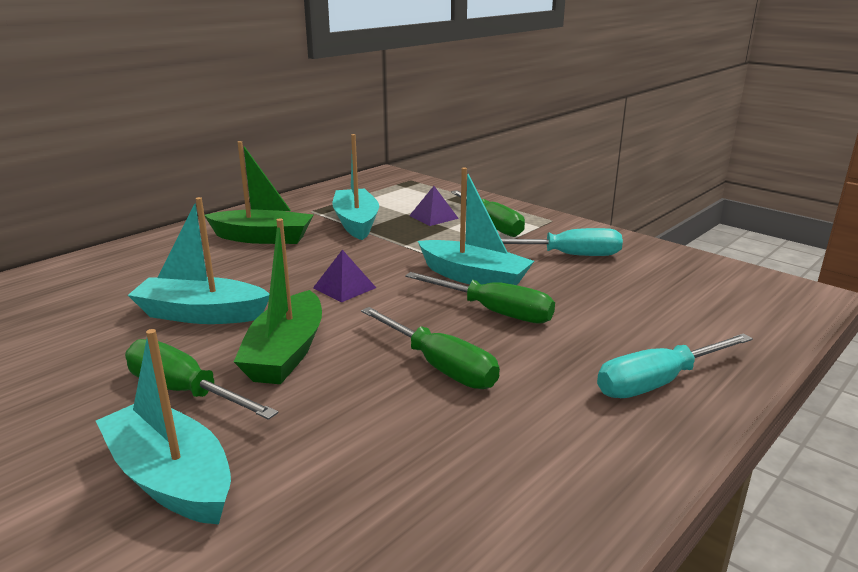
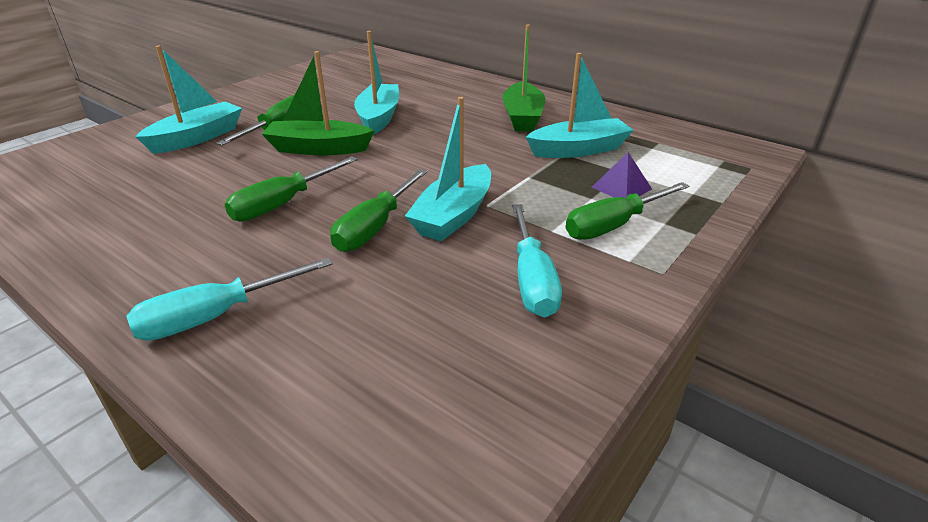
camera: 85 degrees right, 10 degrees up
(344, 287) = (425, 158): purple pyramid -> none
(658, 382) = (216, 316): turquoise screwdriver -> turquoise screwdriver turned 90 degrees counterclockwise

